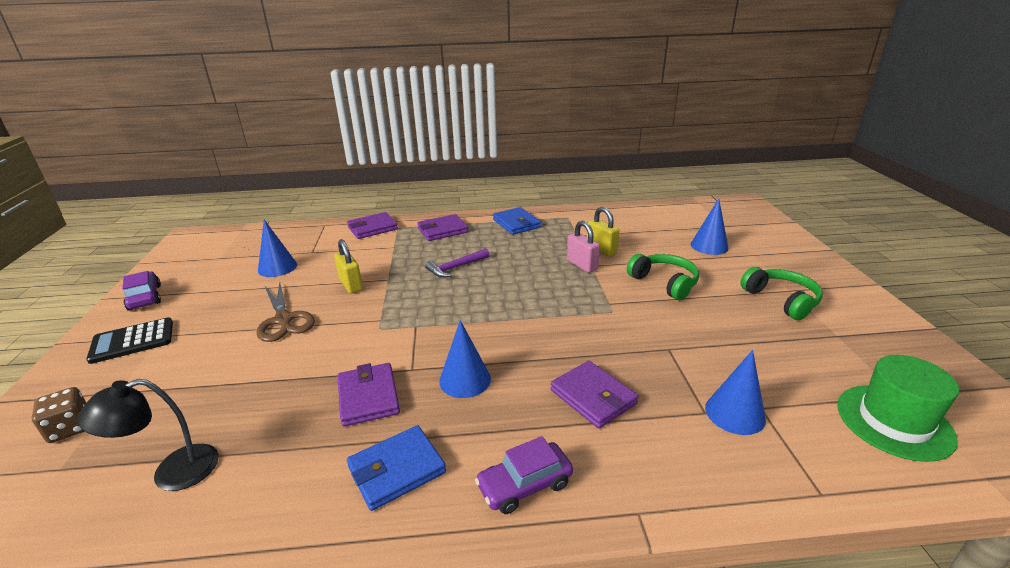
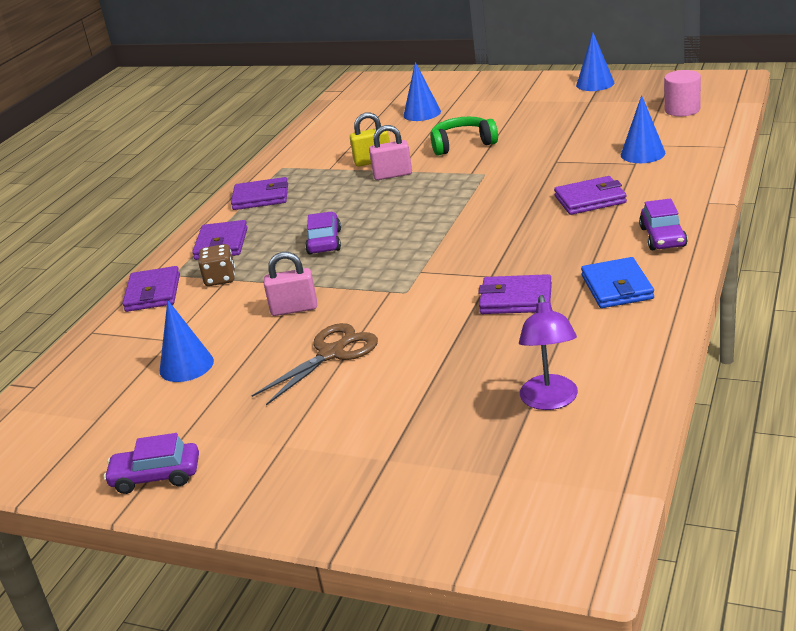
camera: 60 degrees left, 0 degrees up
(71, 428) = (433, 482): brown dice -> brown dice (220, 279)
(132, 341) = (275, 467): black calculator -> none
(172, 472) = (550, 401): black lamp -> purple lamp
(284, 320) = (332, 353): brown scissors -> brown scissors turned 45 degrees counterclockwise
(351, 285) = (294, 309): yellow padlock -> pink padlock
(455, 268) = (324, 242): purple hammer -> purple car
(465, 379) = (527, 251): blue cone -> blue cone (595, 84)
(516, 223) = (261, 197): blue wallet -> purple wallet
(781, 300) = (531, 107): green headphones -> none
(894, 421) = (682, 110): green hat -> pink cylinder

